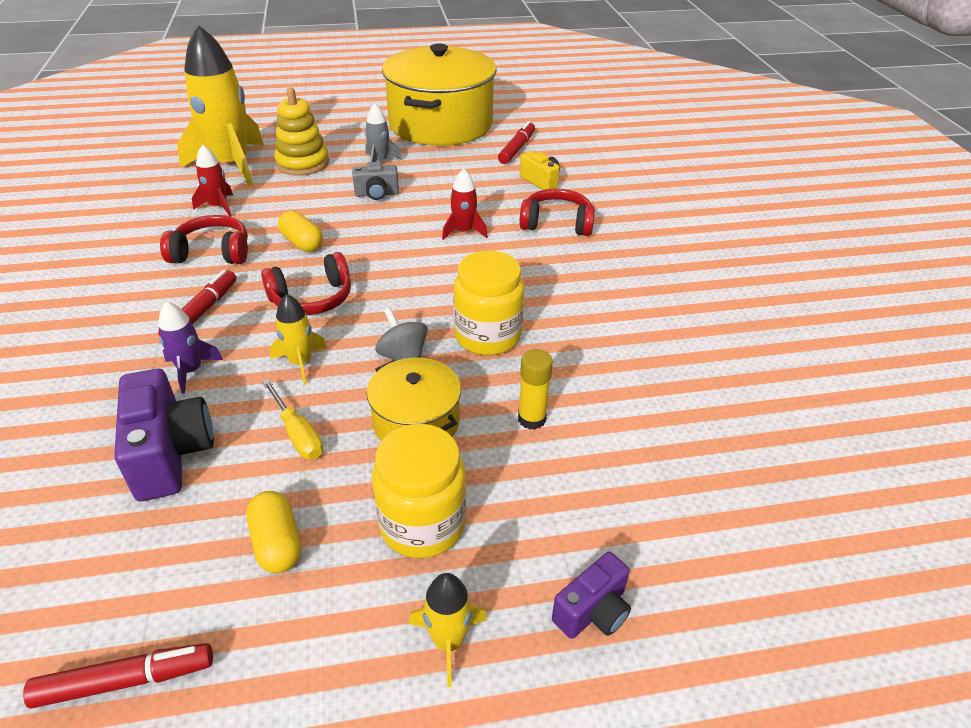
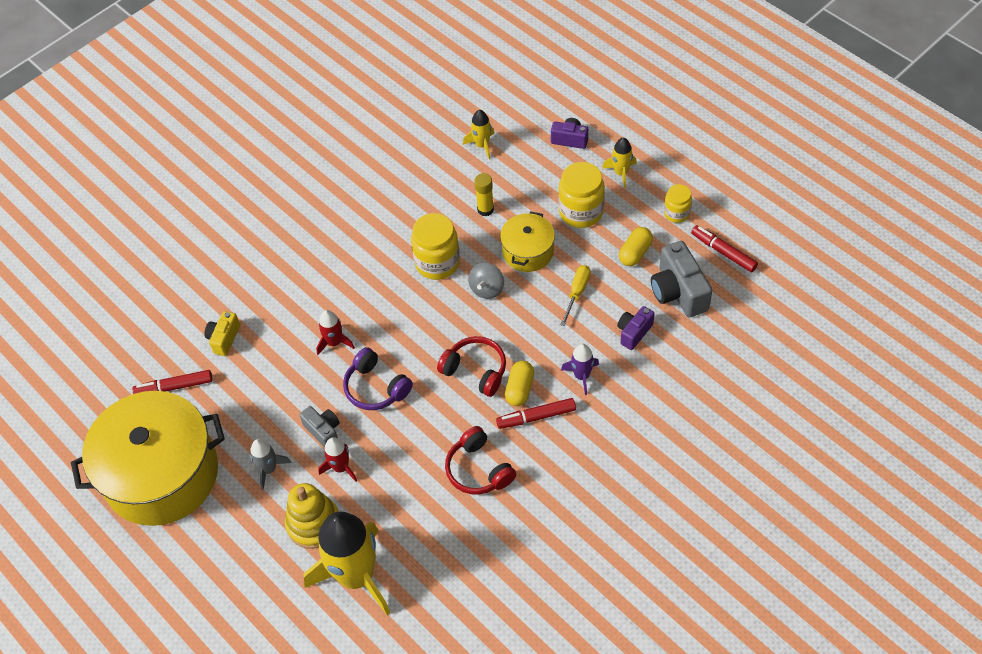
camera: 120 degrees left, 15 degrees up
(152, 550) = (678, 292): none -> grey camera
(170, 453) = (634, 332): purple camera -> purple camera, size x0.58
(218, 206) = (422, 522): red rocket -> red rocket (341, 467)
(278, 667) = (676, 213): none -> yellow jar
(300, 363) = (531, 331): yellow rocket -> yellow rocket (482, 145)
(302, 243) = (424, 425): yellow capsule -> yellow capsule (519, 389)
(381, 234) = (376, 388): none -> purple headphones
(557, 223) = (282, 296): red headphones -> none

